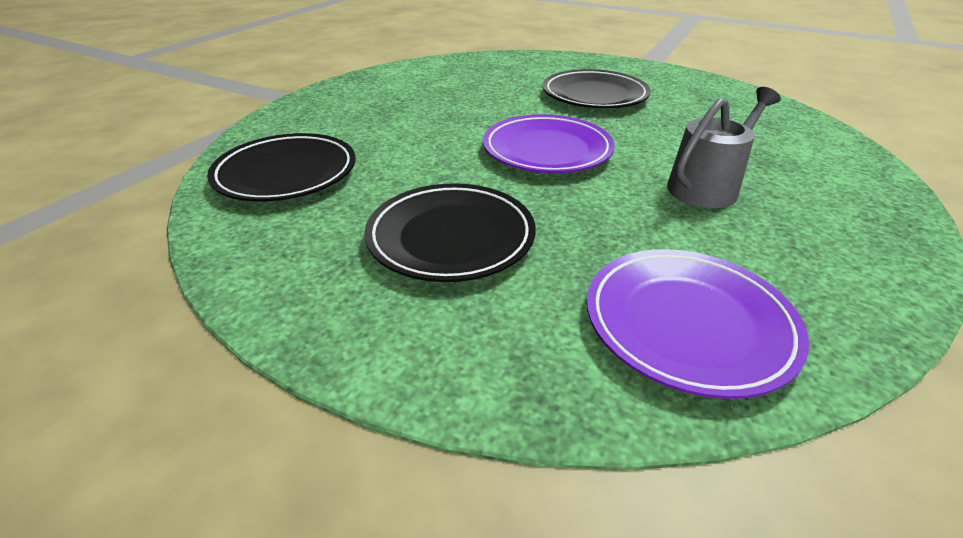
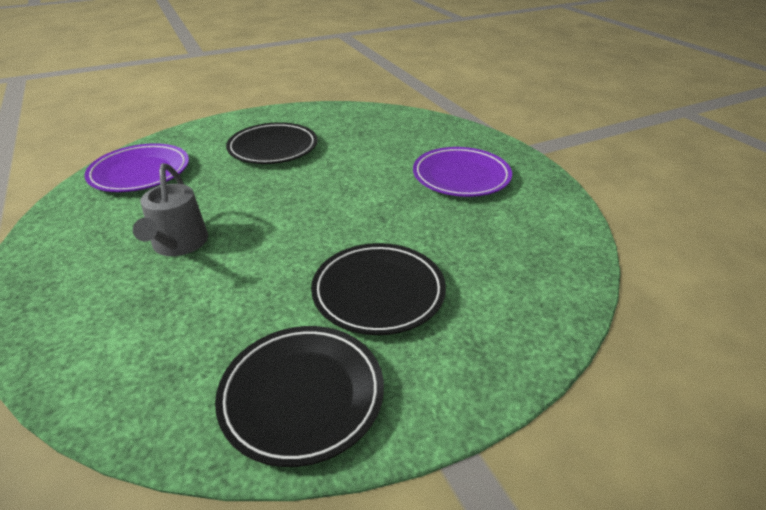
camera: 125 degrees right, 0 degrees up
(286, 174) = (392, 127): black plate -> black plate (302, 395)
(547, 150) = (311, 209): purple plate -> purple plate (461, 176)

